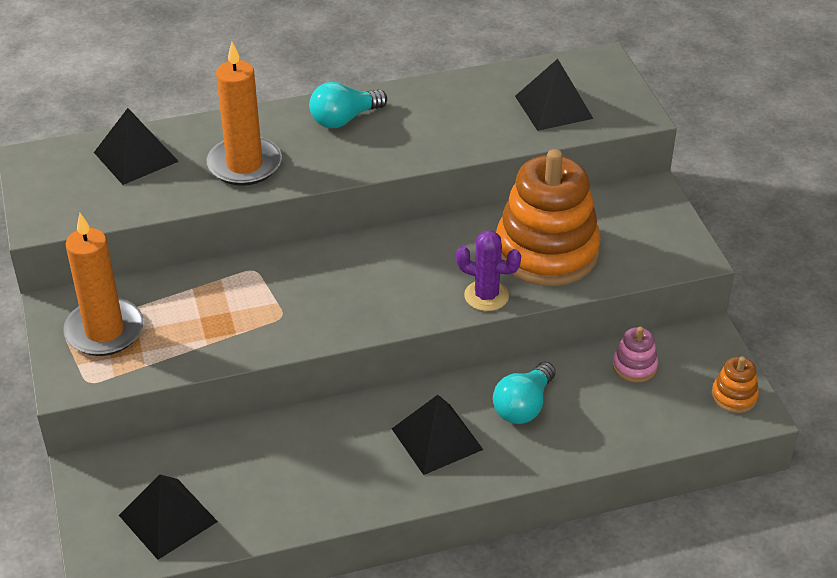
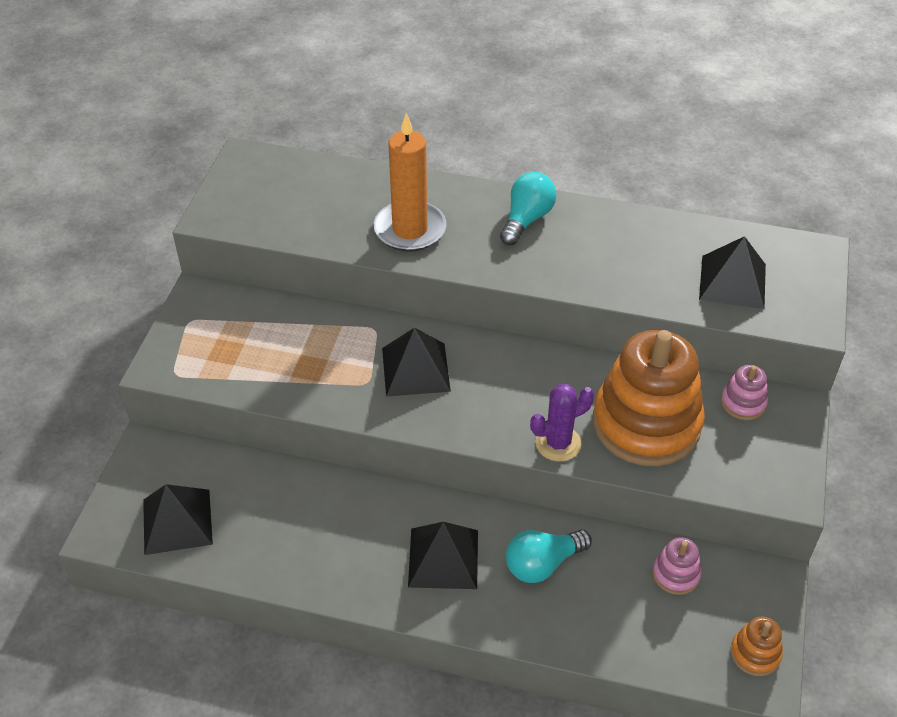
camera: 30 degrees right, 5 degrees up
(104, 331) = (218, 333): orange candle -> none
(135, 157) = (327, 187): black pyramid -> black pyramid (415, 369)
(344, 119) = (526, 219): turquoise light bulb -> turquoise light bulb turned 120 degrees clockwise
(486, 296) = (558, 443): purple cactus -> purple cactus turned 75 degrees counterclockwise
(611, 205) = (743, 403): none -> pink stacking toy

